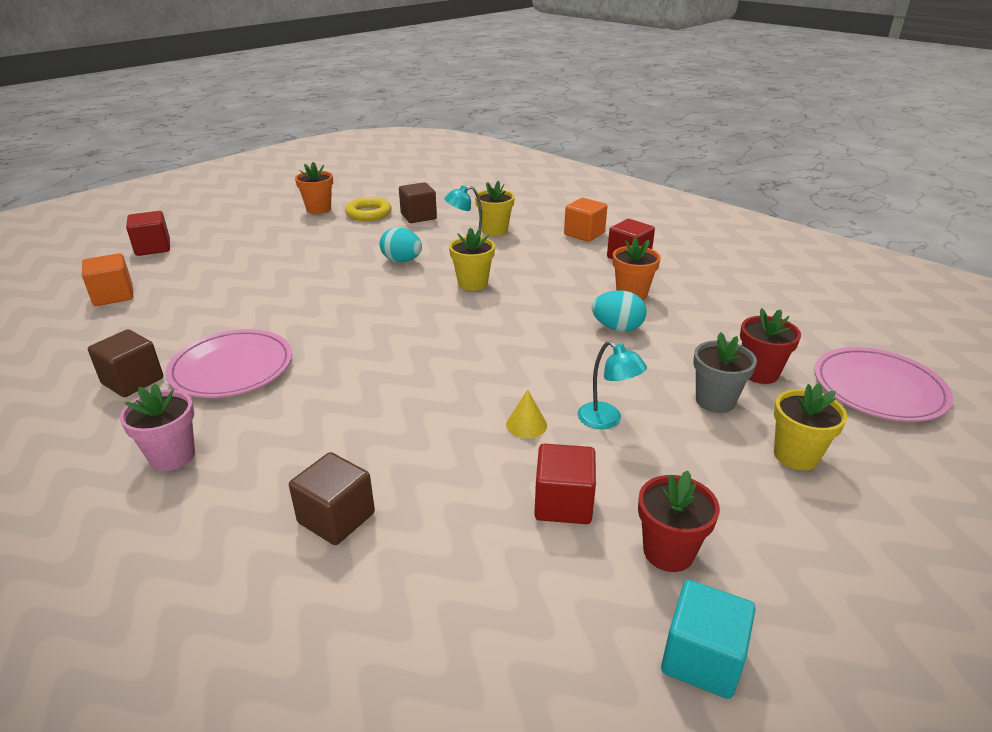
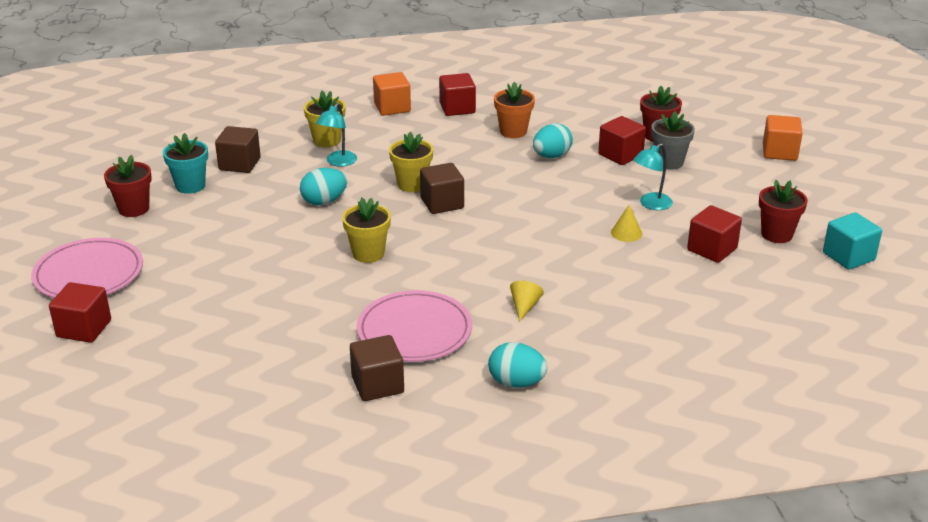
camera: 55 degrees left, 0 degrees up
(113, 295) = (179, 372): orange cube -> orange cube (779, 152)
(172, 456) = (516, 383): pink flower pot -> turquoise egg
(318, 209) = (134, 209): orange flower pot -> red flower pot
(319, 411) = (524, 306): none -> yellow cone
(336, 518) = (652, 330): brown cube -> brown cube (442, 203)
(369, 213) = (190, 186): yellow ring -> turquoise flower pot
(607, 420) = (650, 204): turquoise lamp -> turquoise lamp turned 150 degrees clockwise
(681, 365) = (620, 155): none -> red cube
(795, 455) = (740, 164): yellow flower pot -> yellow flower pot (368, 253)
(878, 389) = (710, 111): pink plate -> pink plate (89, 274)

